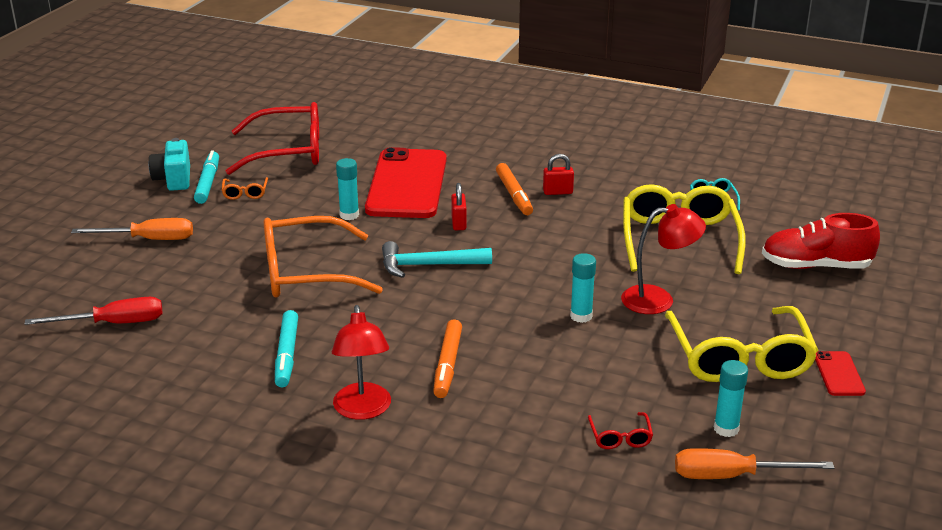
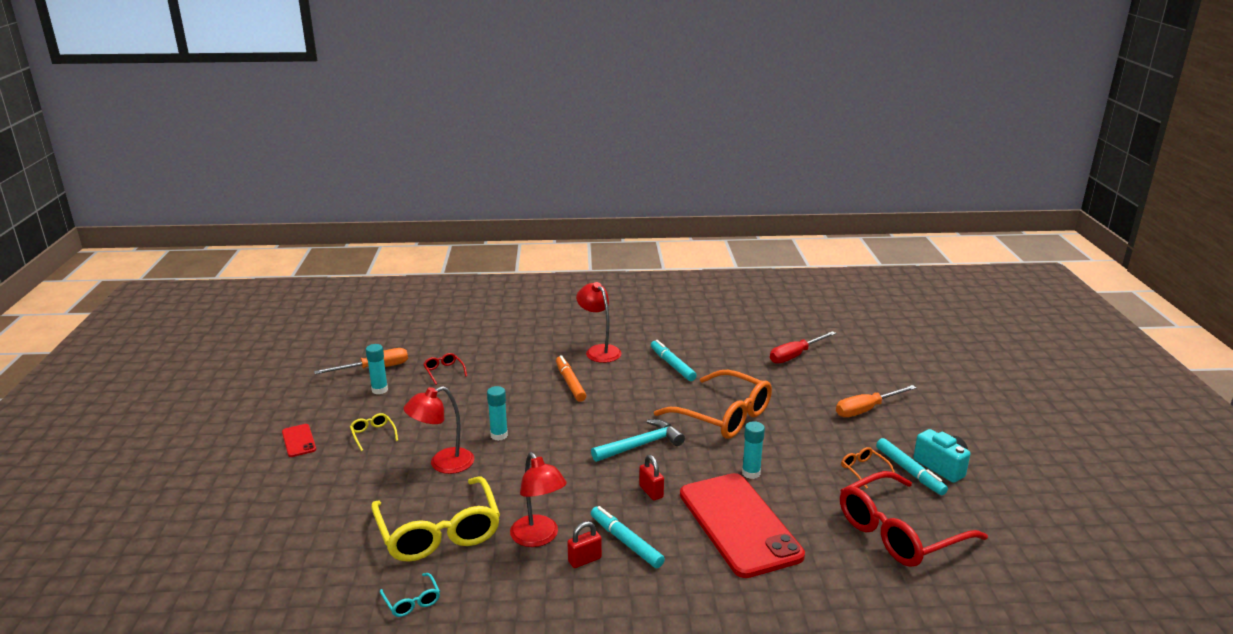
camera: 155 degrees right, 5 degrees down
(307, 273) = (722, 415): orange glasses -> orange glasses turned 75 degrees clockwise
(514, 195) = (626, 542): orange marker -> turquoise marker
(588, 214) = (539, 538): none -> red lamp
(739, 357) = (373, 435): yellow glasses -> yellow glasses, size x0.41
(815, 266) = (301, 536): red shoe -> none

